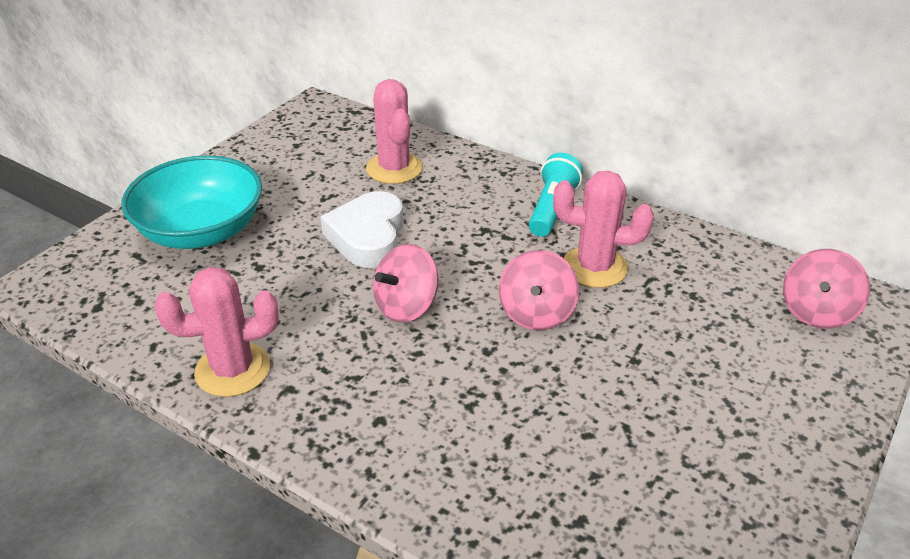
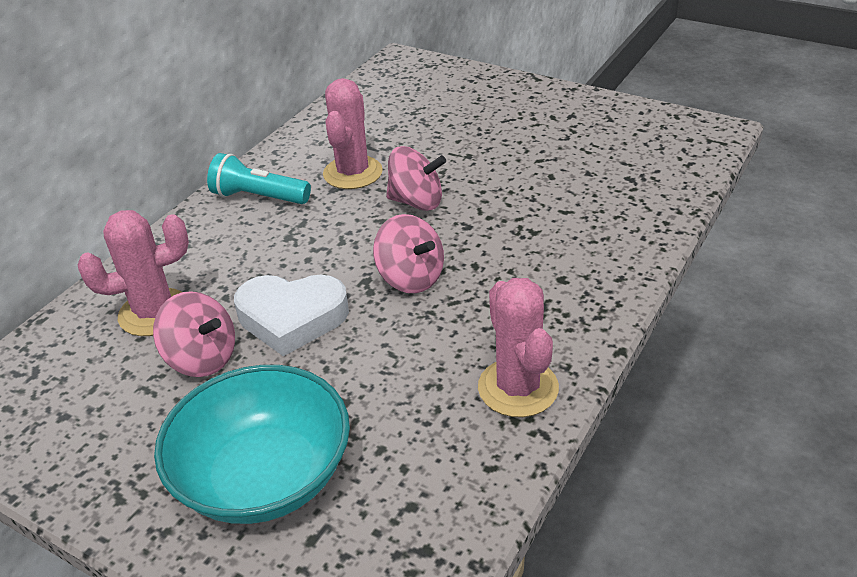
camera: 90 degrees left, 0 degrees up
(817, 312) = (407, 81): pink spinning top -> pink spinning top (202, 358)

